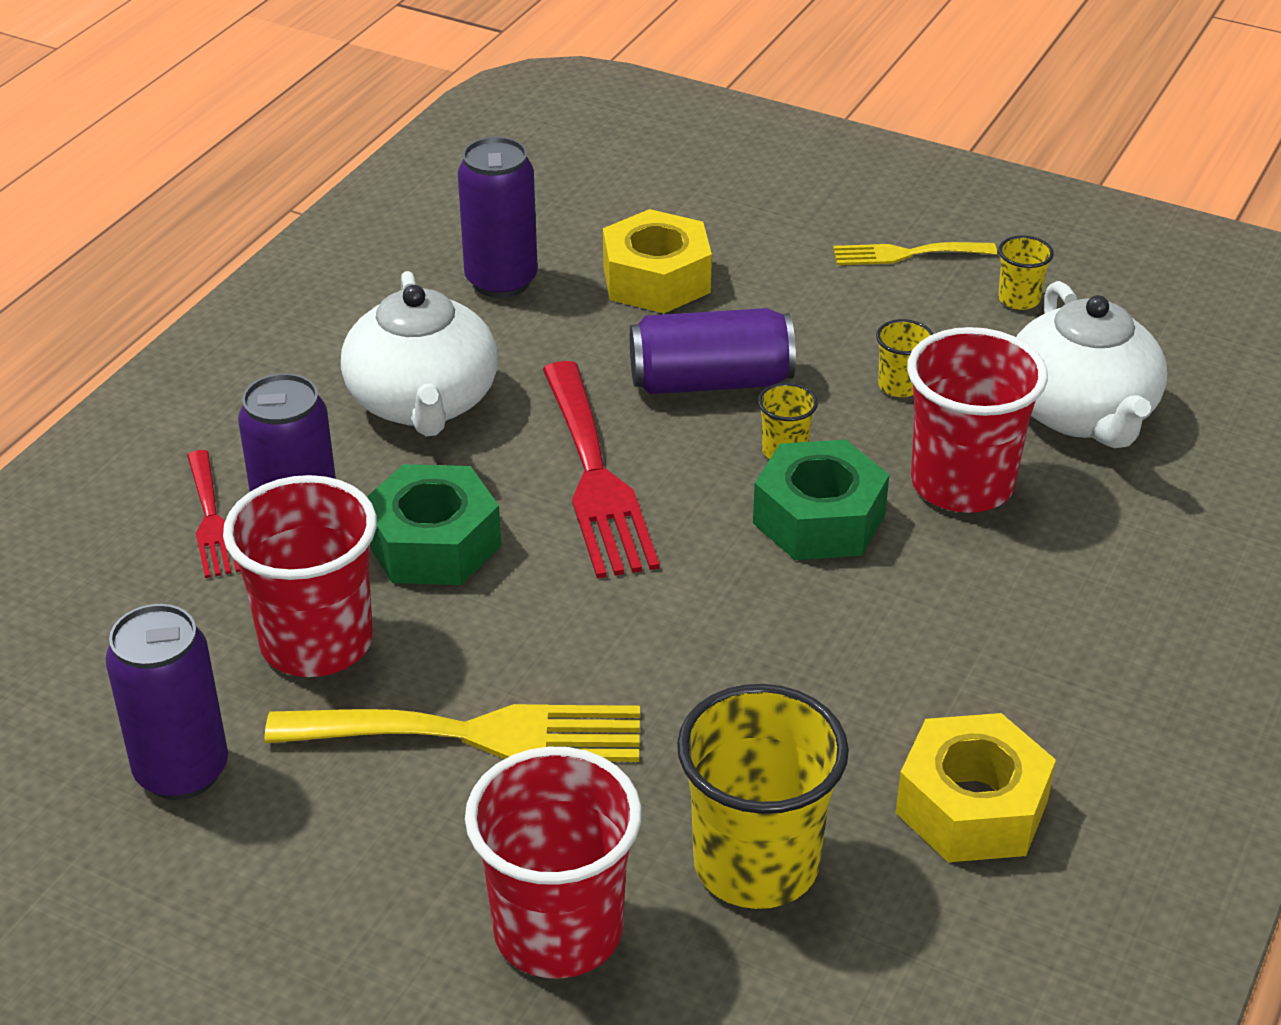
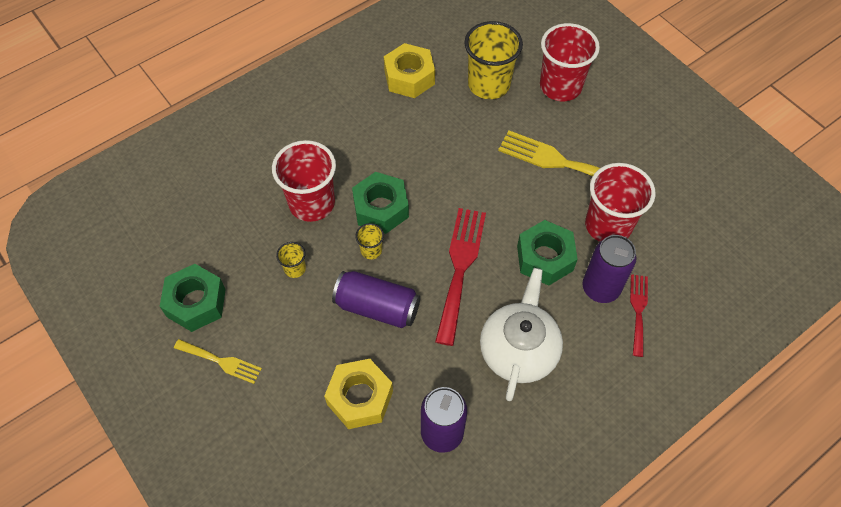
camera: 155 degrees left, 20 degrees up
(182, 771) = (671, 187): purple can -> none
(1019, 299) = (196, 303): yellow cup -> green nut
(1081, 413) = (232, 220): white teapot -> none

